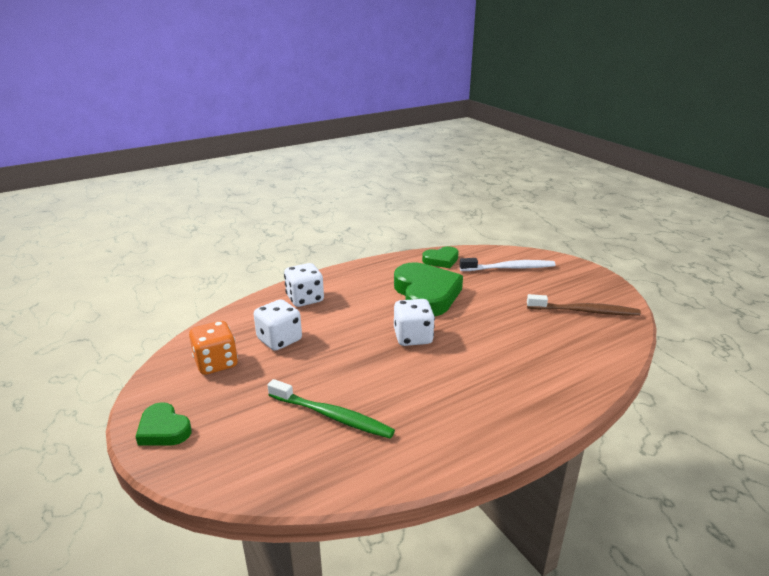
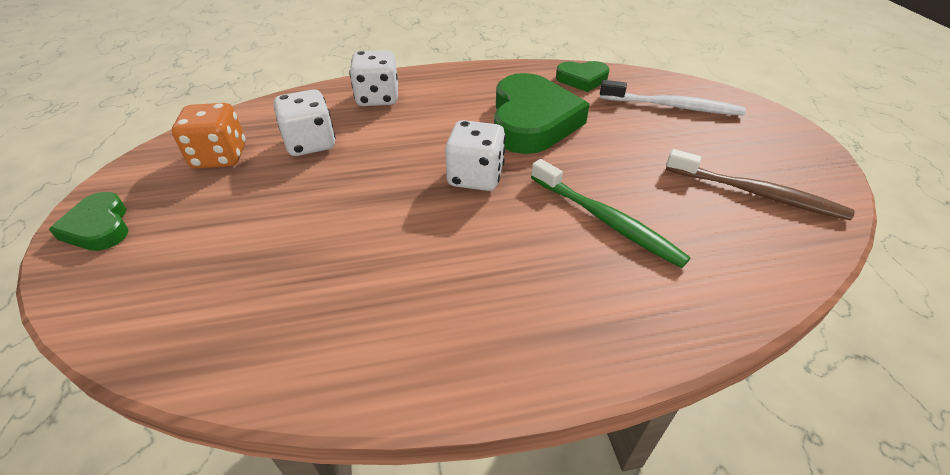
camera: 20 degrees right, 15 degrees up
(332, 416) = (295, 264): green toothbrush -> green toothbrush (606, 220)

